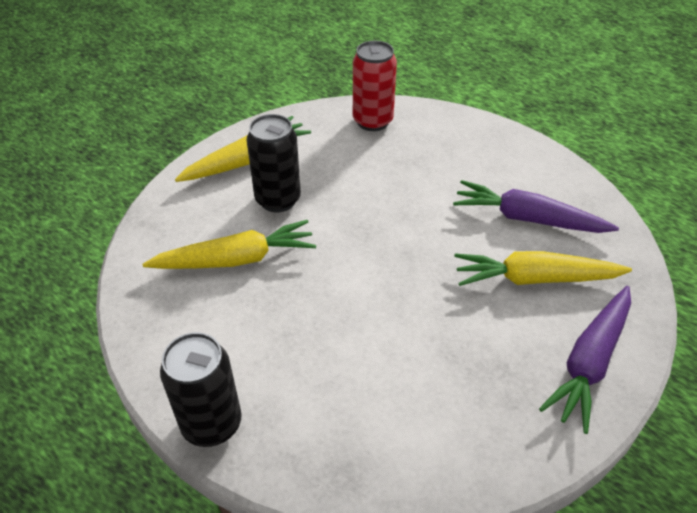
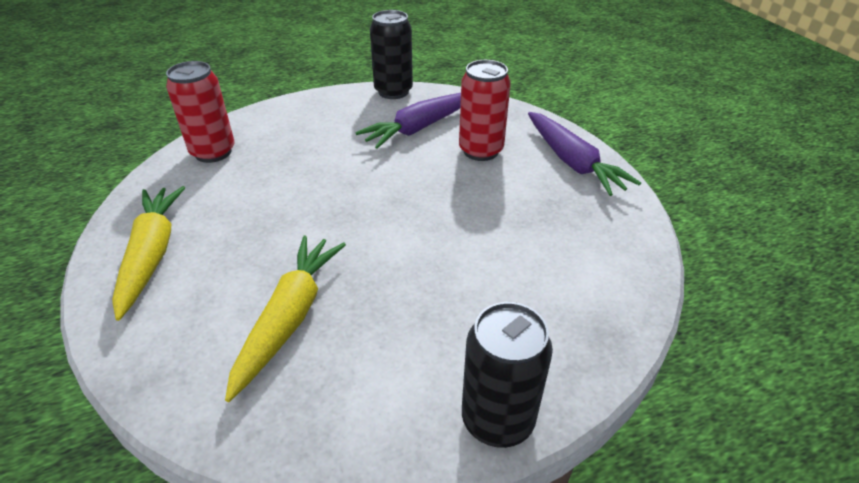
camera: 60 degrees left, 5 degrees down
(278, 200) = (240, 253): black can -> black can (393, 92)
(535, 279) = (480, 151): yellow carrot -> red can

